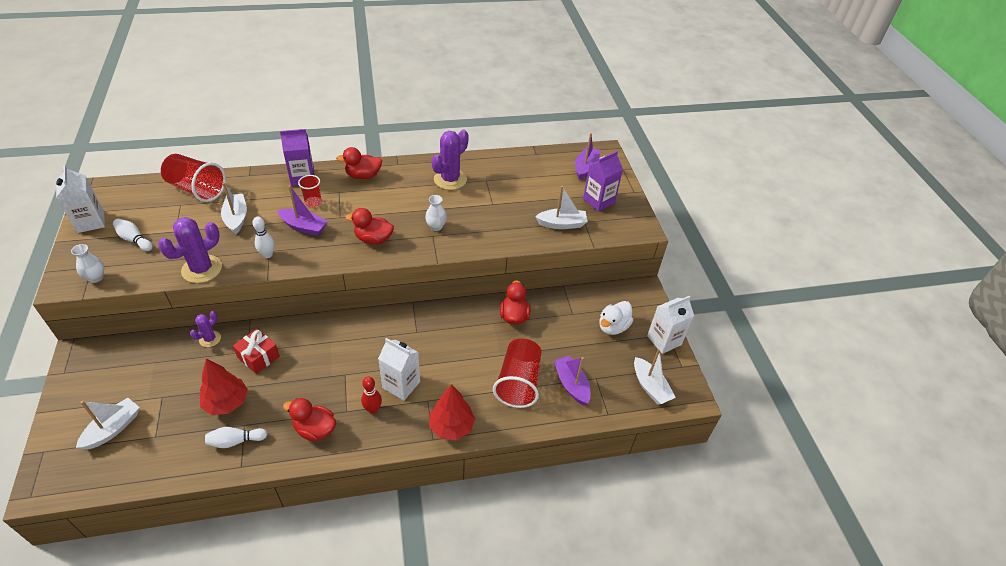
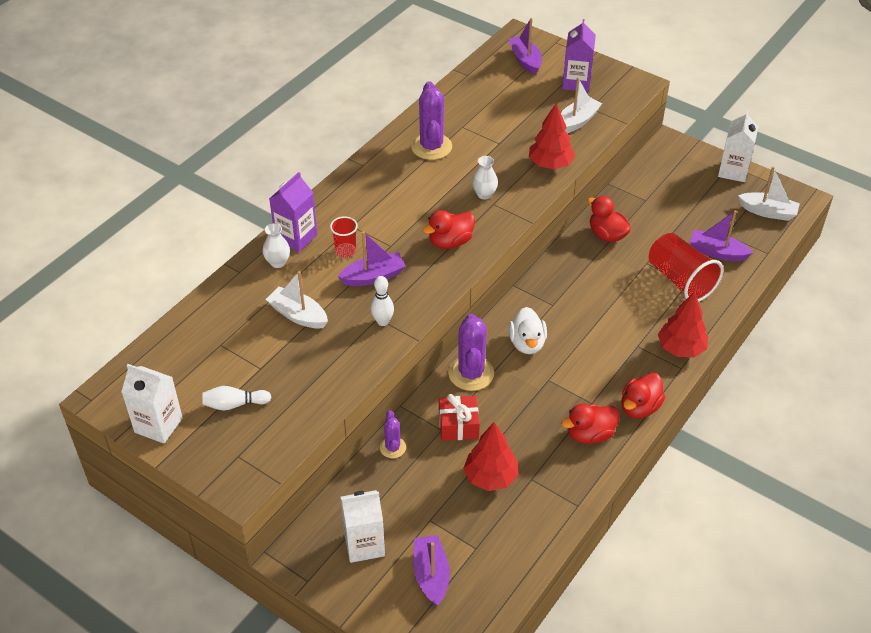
camera: 40 degrees left, 0 degrees up
(96, 278) = (260, 459): white vase -> white vase (277, 262)
(113, 429) = (431, 575): white boat -> purple boat
(197, 189) = (211, 320): red cup -> none
(202, 269) = (346, 376): purple cactus -> purple cactus (471, 373)
(235, 441) = (544, 494): white bowling pin -> none
(363, 176) = (349, 196): red duck -> red duck (639, 407)
(373, 409) = (609, 385): red bowling pin -> none
(401, 385) = (602, 351): white carton -> white carton (364, 544)
(503, 237) = (550, 164): none -> red tree
(613, 327) = (686, 188): white duck -> white duck (527, 343)

